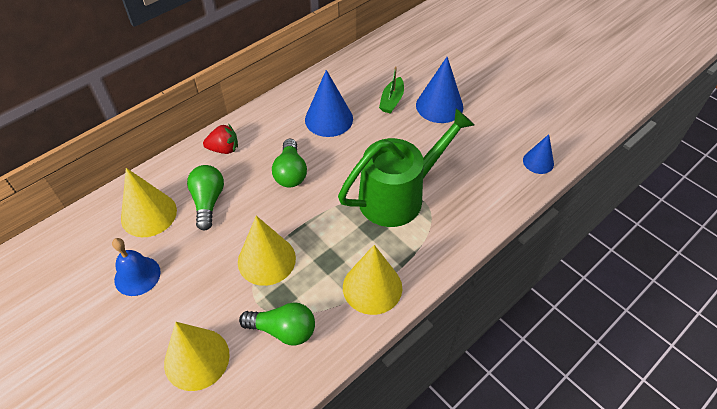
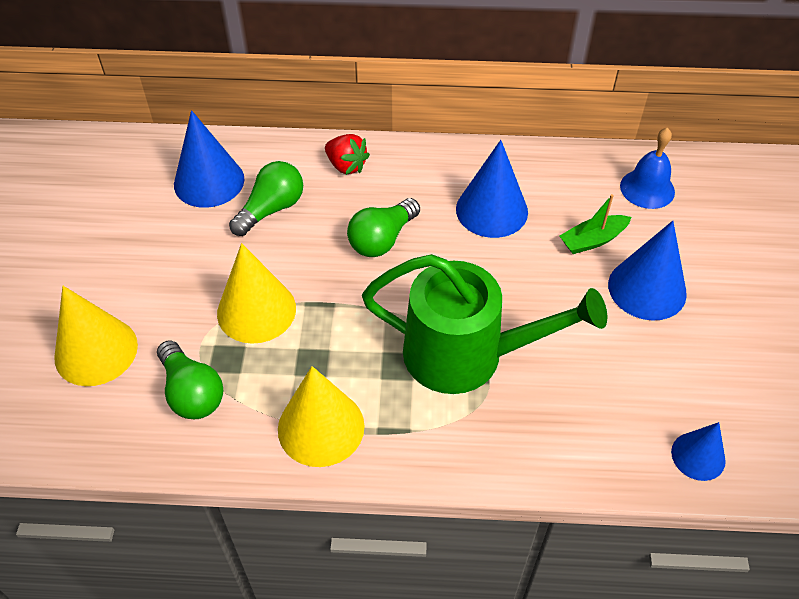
camera: 45 degrees right, 0 degrees up
(137, 276) = (137, 232): blue bell -> blue bell (647, 188)
(149, 214) = (209, 181): yellow cone -> blue cone

